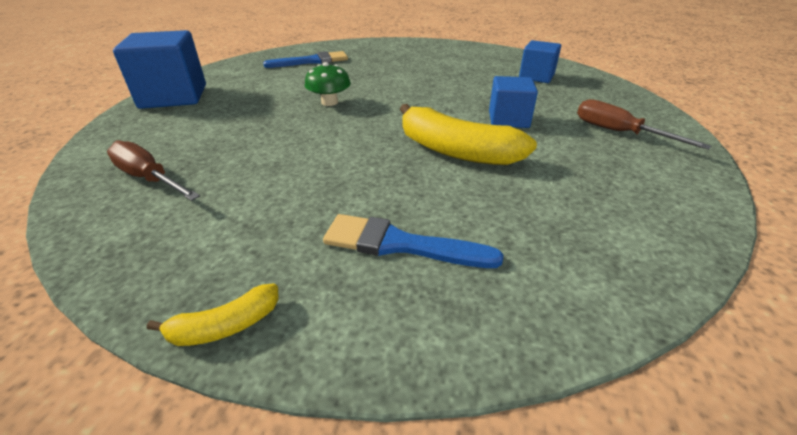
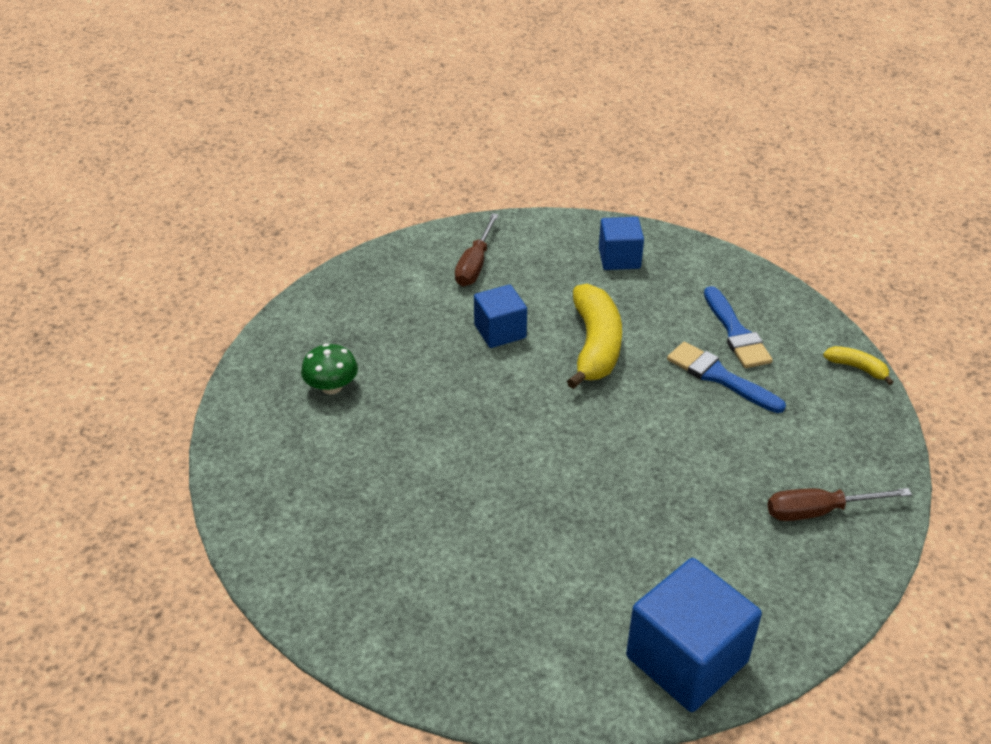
camera: 120 degrees left, 5 degrees up
(149, 178) = (819, 511): brown screwdriver -> brown screwdriver turned 75 degrees clockwise
(312, 61) = (436, 595): blue brush -> blue brush (719, 377)
(329, 102) = (568, 482): green mushroom -> green mushroom (331, 387)
(536, 77) = (347, 338): blue cube -> blue cube (619, 258)

